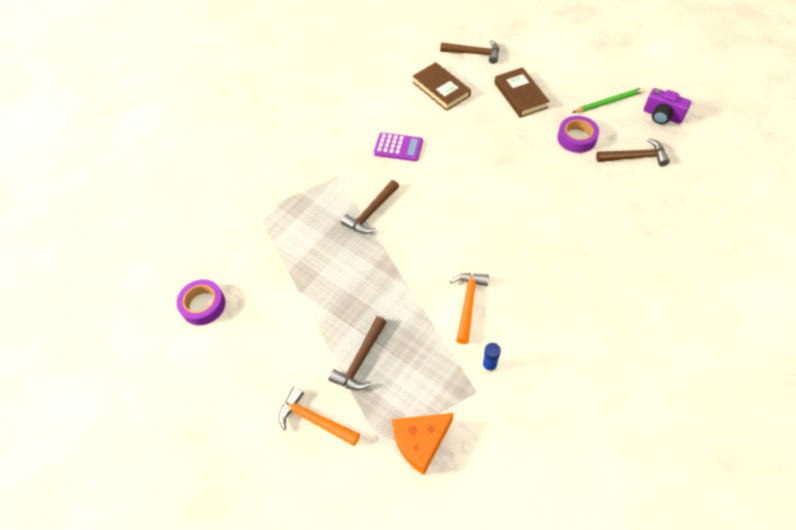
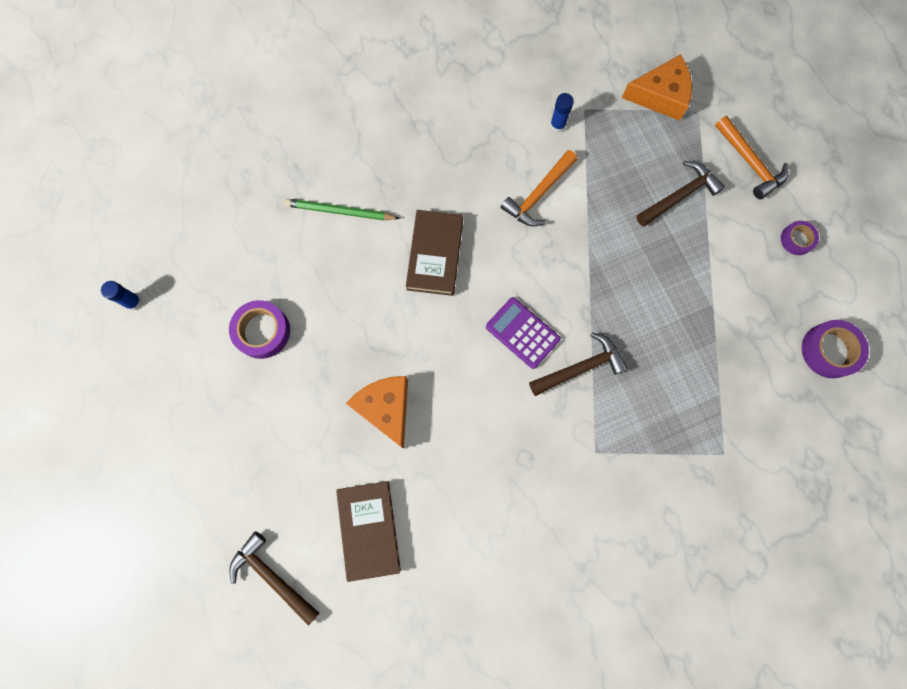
camera: 155 degrees left, 20 degrees up
(252, 374) = (796, 239): none -> purple tape
(398, 147) = (491, 453): purple calculator -> purple calculator (522, 333)
(474, 138) = (386, 408): none -> orange cheese
(520, 95) = (272, 447): brown book -> brown book (435, 255)
(609, 102) = (173, 363): green pencil -> green pencil (340, 211)
(635, 157) = (221, 263): brown hammer -> none
(662, 116) = (133, 302): purple camera -> blue glue stick

